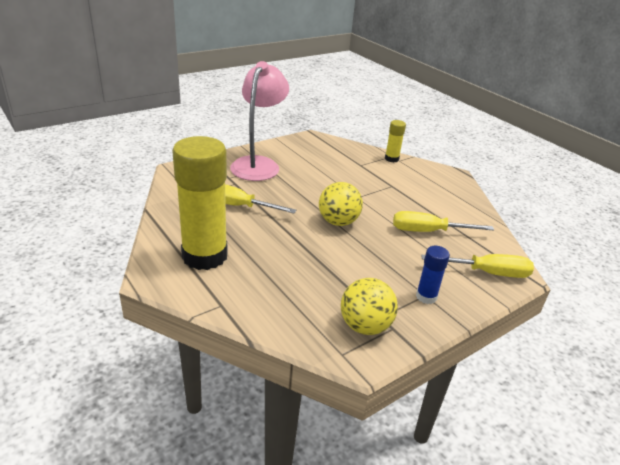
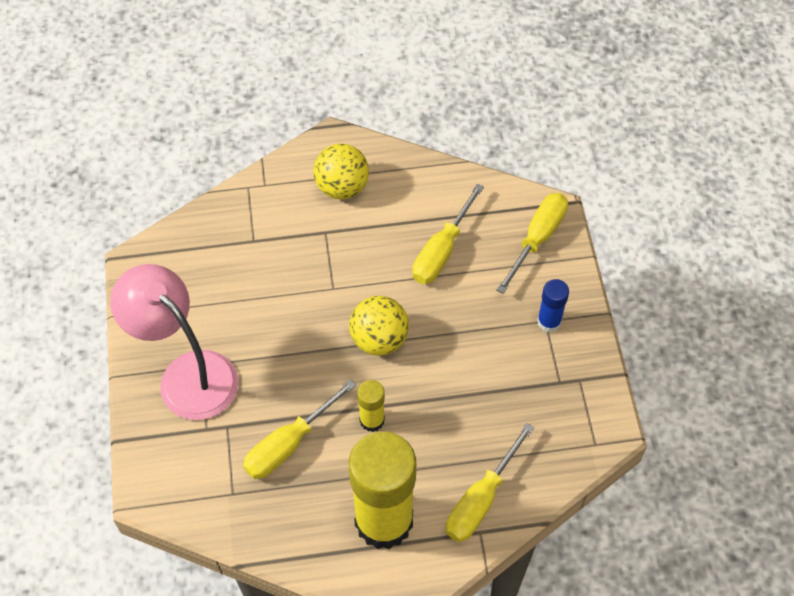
camera: 60 degrees left, 25 degrees up
(248, 298) = (481, 499): none -> yellow screwdriver
(365, 326) = (567, 404): yellow ball -> yellow ball (342, 187)
(391, 159) = (257, 192): yellow glue stick -> yellow glue stick (372, 420)

